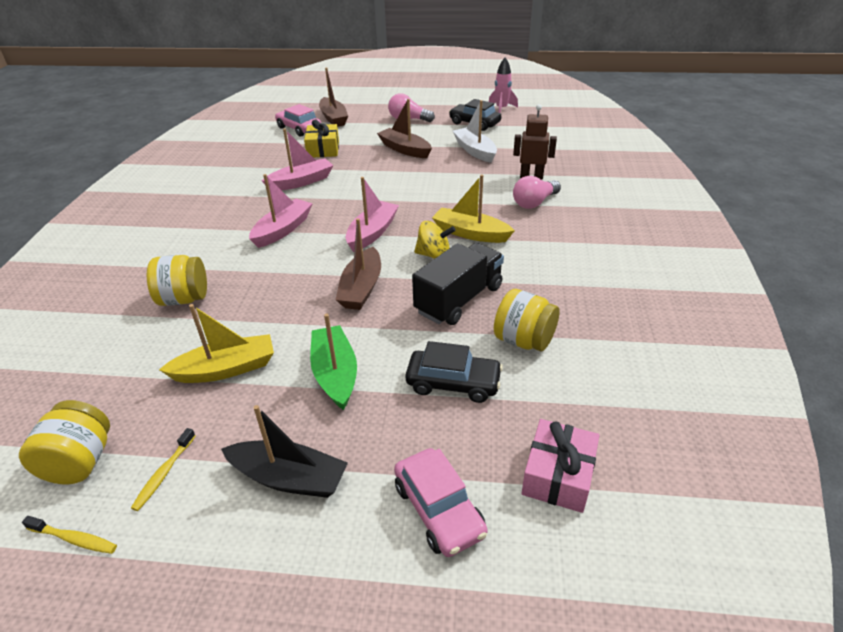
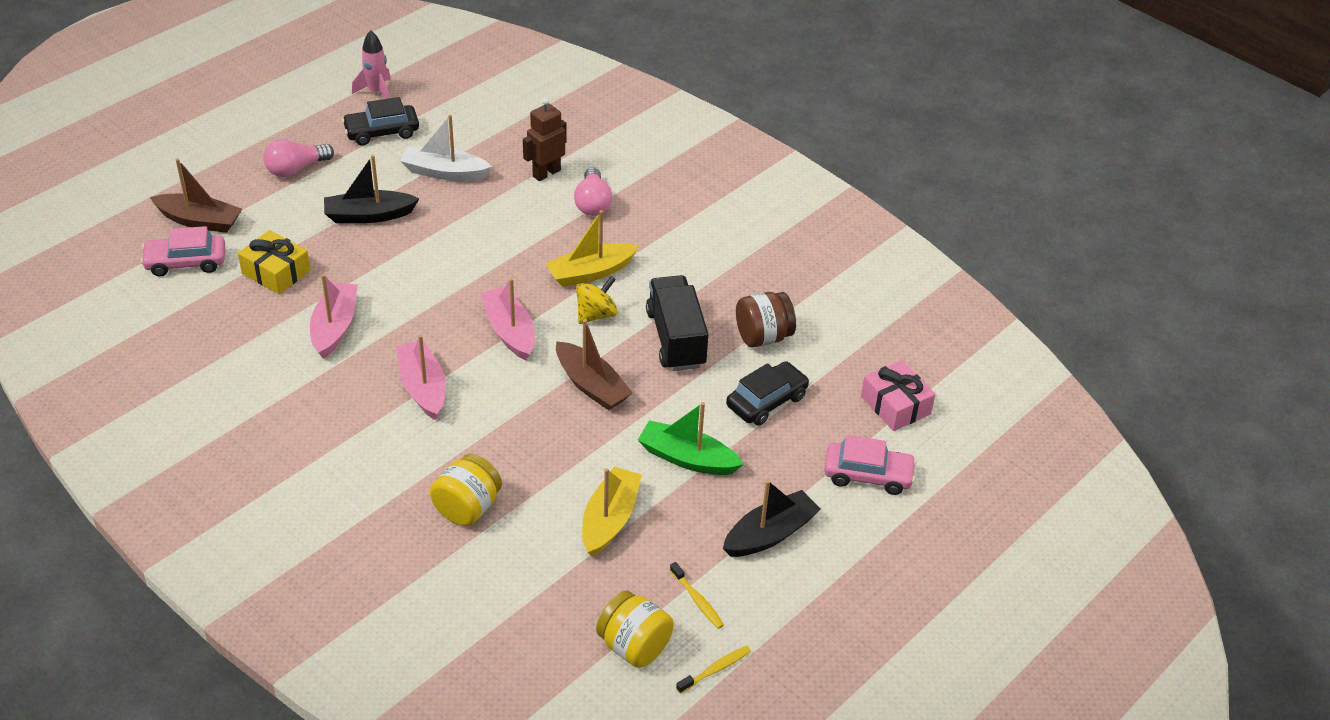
camera: 55 degrees left, 5 degrees up
(404, 149) = (369, 215): brown boat -> black boat
(523, 340) = (763, 337): yellow jar -> brown jar

